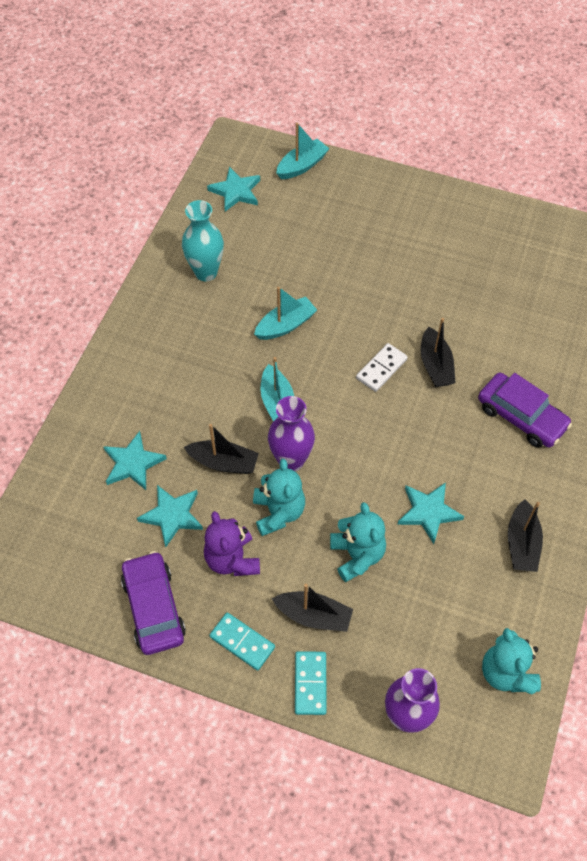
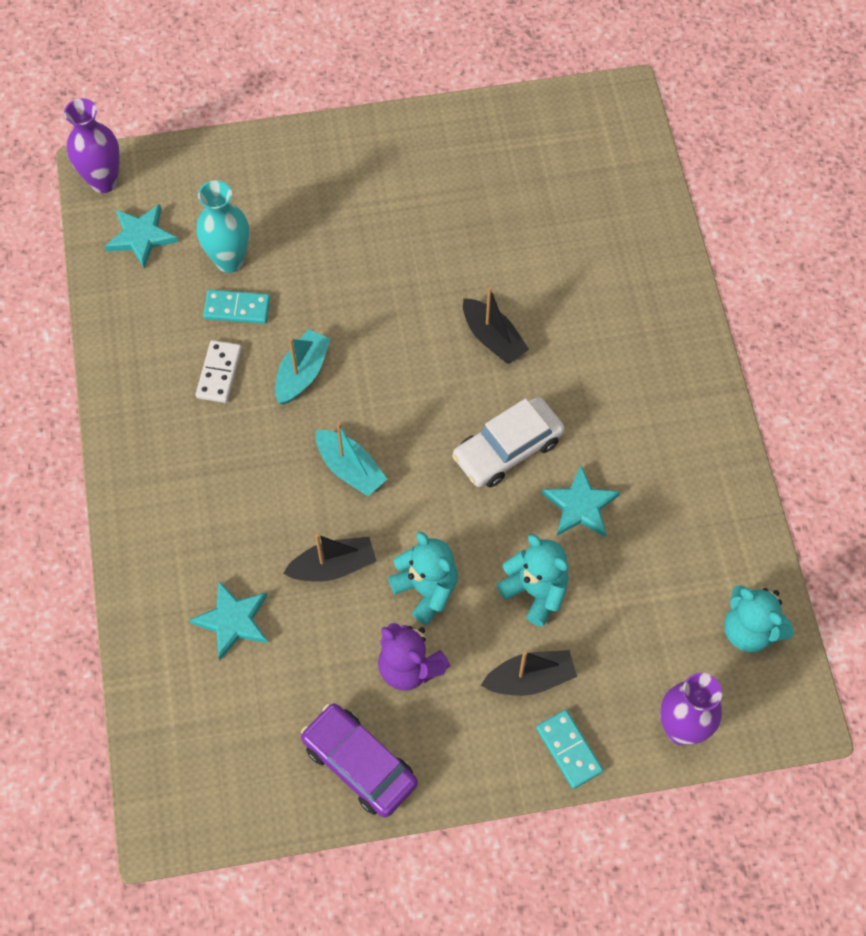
camera: 30 degrees left, 5 degrees up
(172, 515) = (315, 655): turquoise star -> none
(206, 272) = (170, 355): turquoise vase -> turquoise vase (229, 260)
(242, 642) = (474, 747): turquoise domino -> turquoise domino (237, 308)
(291, 461) = (404, 526): purple vase -> purple vase (103, 181)
(302, 166) = (199, 167): turquoise boat -> none
(381, 369) = (438, 371): white domino -> white domino (219, 373)
(399, 445) = (507, 449): none -> white car
(521, 416) = (614, 351): purple car -> none
(522, 543) = (691, 489): black boat -> none

